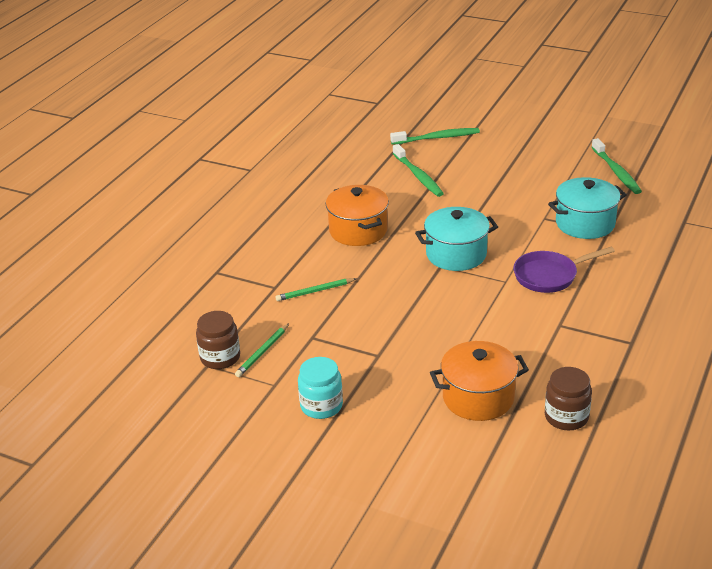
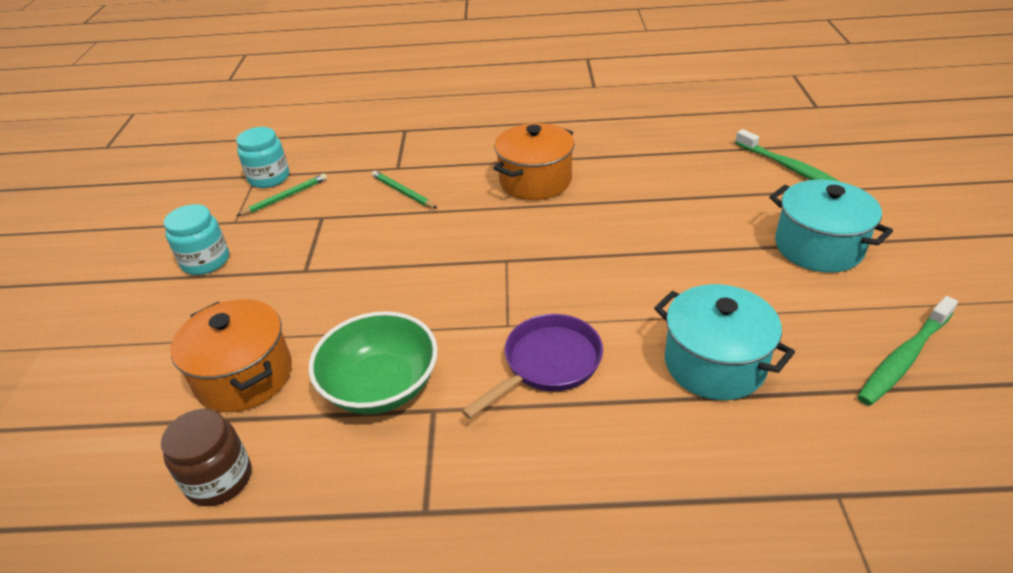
camera: 65 degrees right, 5 degrees up
(220, 357) = (269, 178): brown jar -> turquoise jar
(262, 352) = (285, 197): green pencil -> green pencil turned 135 degrees clockwise
(418, 176) = (688, 183): green toothbrush -> none
(456, 254) = (539, 264): turquoise pot -> turquoise pot (818, 247)
(527, 340) = (381, 386): none -> green bowl
(549, 276) = (547, 364): purple pan -> purple pan turned 90 degrees clockwise

